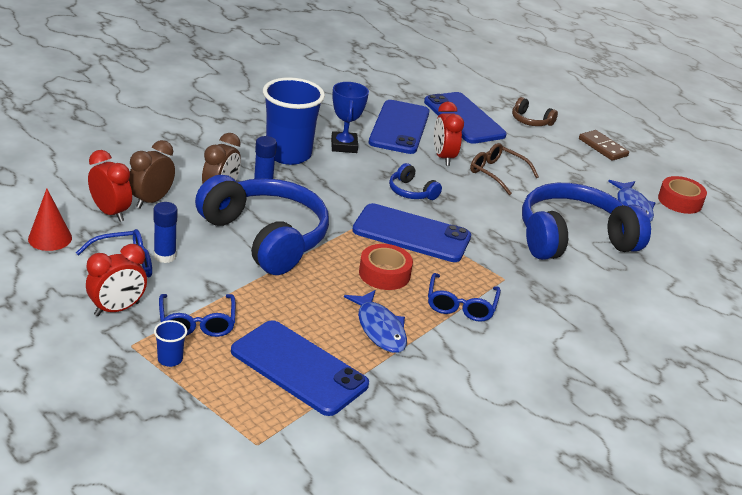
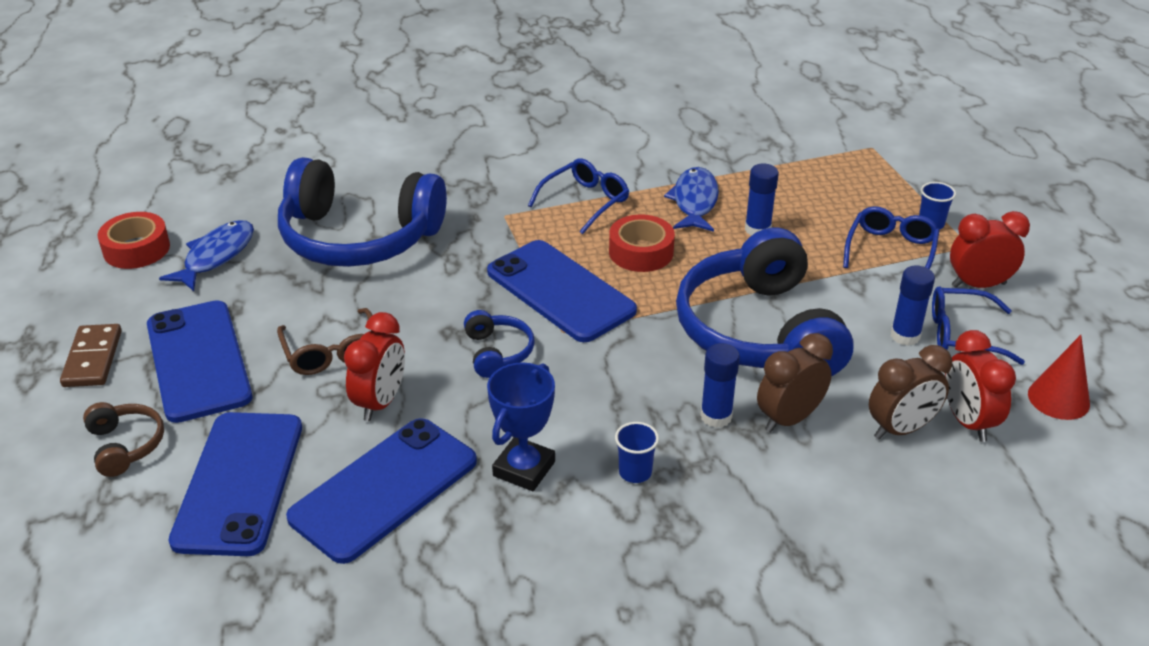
camera: 145 degrees left, 5 degrees up
(288, 154) = (635, 472): blue cup -> blue cup, size x0.40
(299, 368) = (802, 189): blue phone -> blue phone (198, 361)
(313, 315) = (757, 229): none -> blue glue stick

